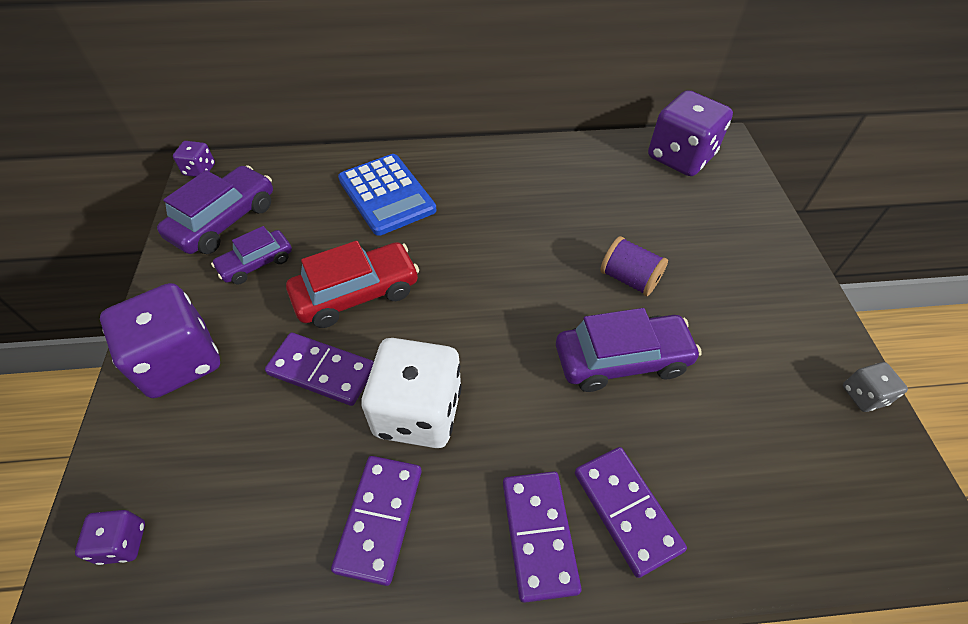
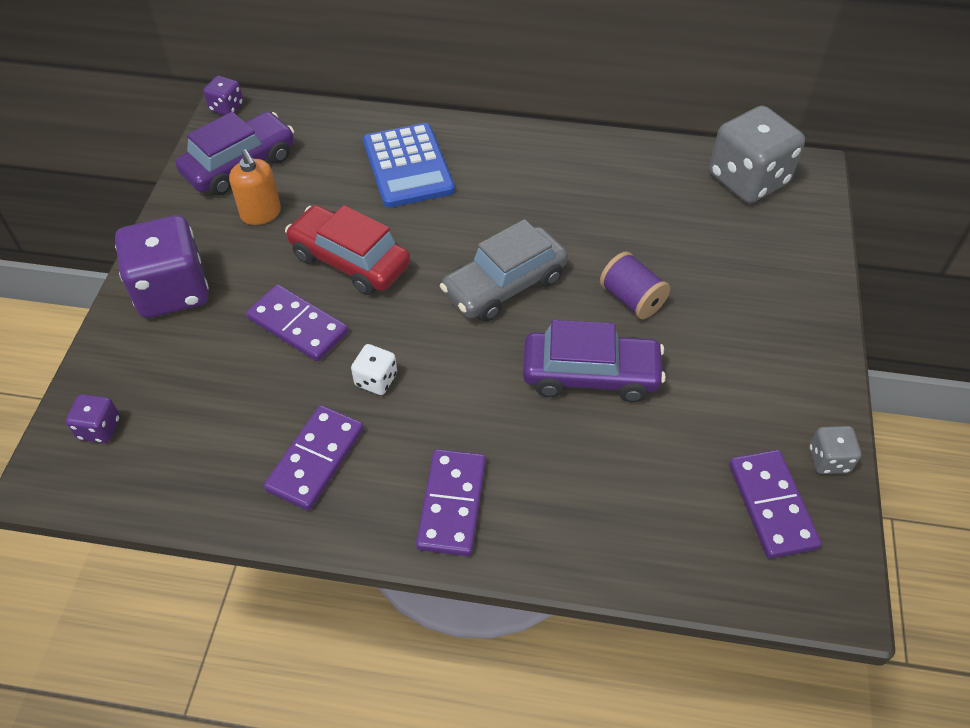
camera: 15 degrees right, 0 degrees up
(256, 263) = (261, 213): purple car -> orange soap dispenser
(357, 293) = (350, 261): red car -> red car turned 135 degrees counterclockwise
(418, 412) = (376, 380): white dice -> white dice, size x0.46
(511, 289) = (504, 285): none -> grey car
(626, 511) = (539, 503): purple domino -> purple domino (771, 505)
(680, 157) = (747, 179): purple dice -> grey dice

